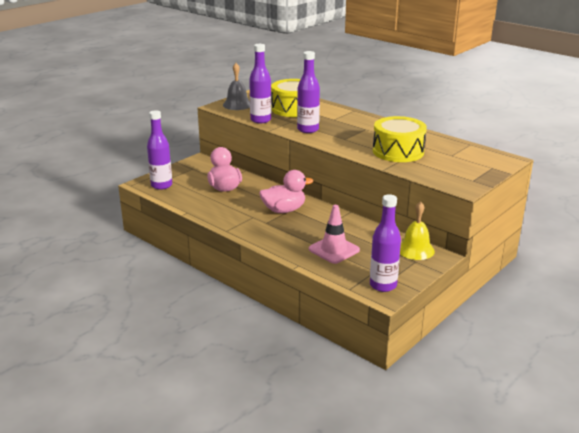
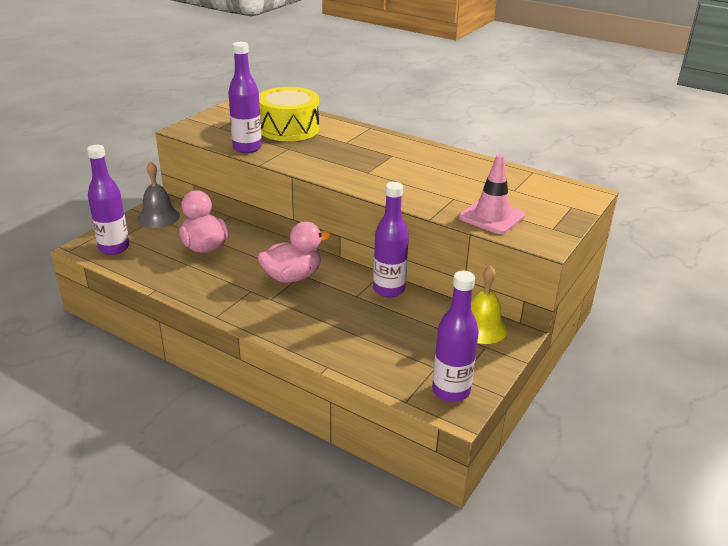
camera: 10 degrees left, 5 degrees up
(237, 105) = (211, 125): grey bell -> grey bell (158, 217)
(308, 129) = (314, 160): purple bottle -> purple bottle (389, 289)
(334, 250) = (372, 336): pink traffic cone -> pink traffic cone (492, 216)
(398, 151) = (443, 188): yellow drum -> none

